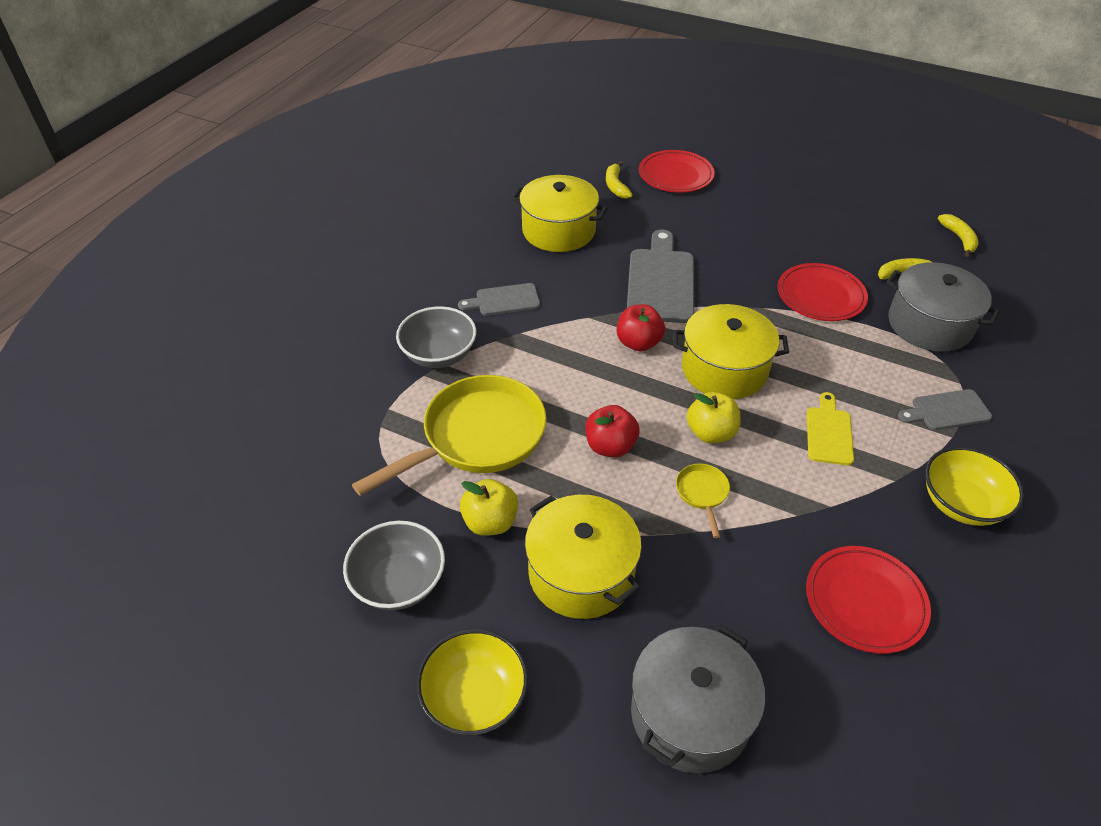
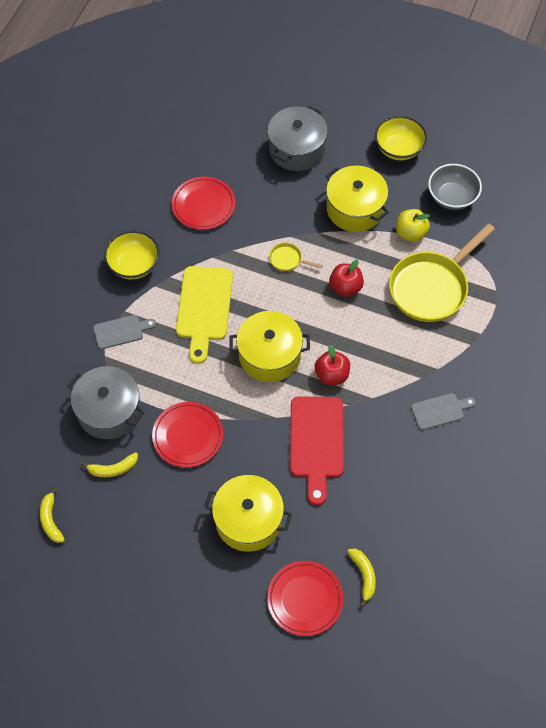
camera: 175 degrees right, 15 degrees up
(439, 355) = (475, 352): grey bowl -> none
(558, 231) = (409, 501): yellow pot -> yellow pot (248, 520)
(660, 281) = (317, 442): grey cutting board -> red cutting board
(702, 493) = (288, 259): yellow pan -> yellow pan turned 120 degrees clockwise
(710, 433) = (281, 302): yellow apple -> none
(829, 432) = (204, 308): yellow cutting board -> yellow cutting board, size x1.78

